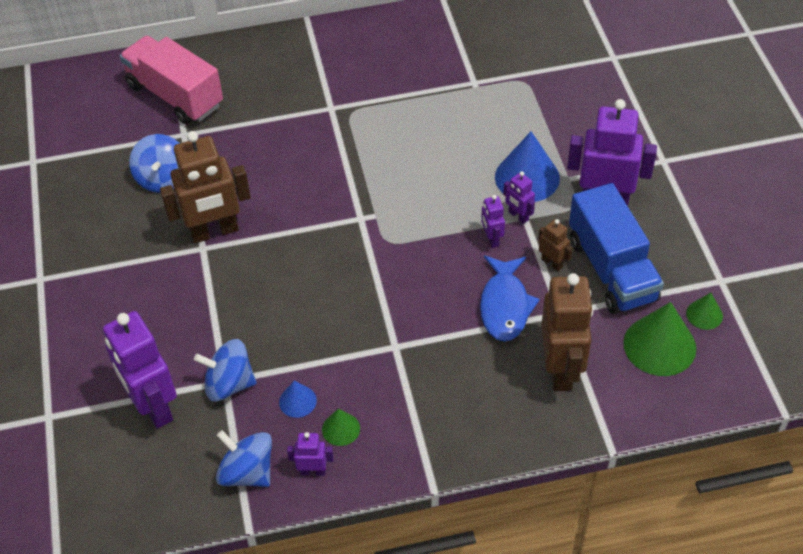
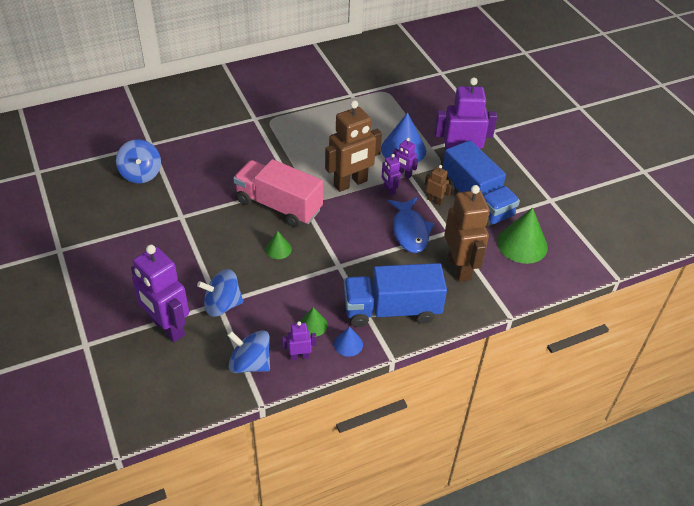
camera: 15 degrees left, 5 degrees down
(175, 95) = (138, 120): pink truck -> pink truck (279, 206)
(214, 232) = (188, 205): brown robot -> brown robot (350, 183)
(297, 401) = (276, 310): blue cone -> blue cone (348, 344)
(451, 421) = (391, 310): none -> blue truck
(704, 314) = (546, 222): green cone -> green cone (278, 249)

